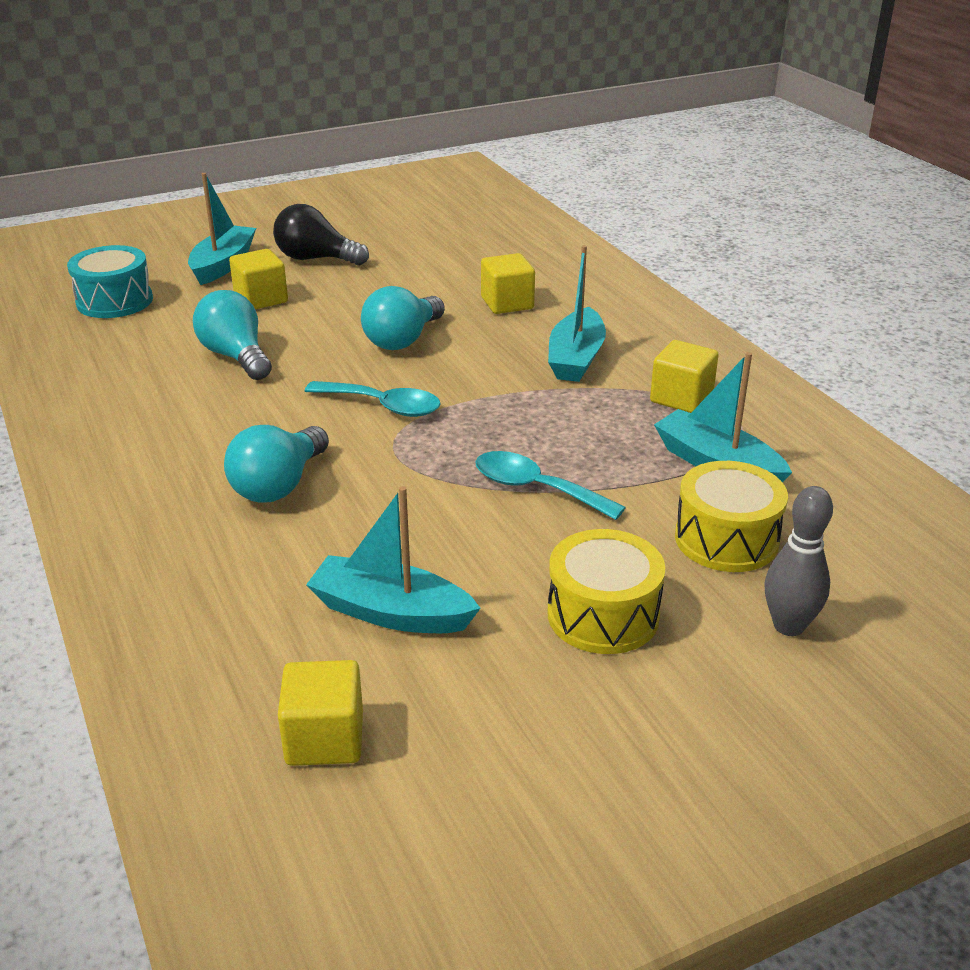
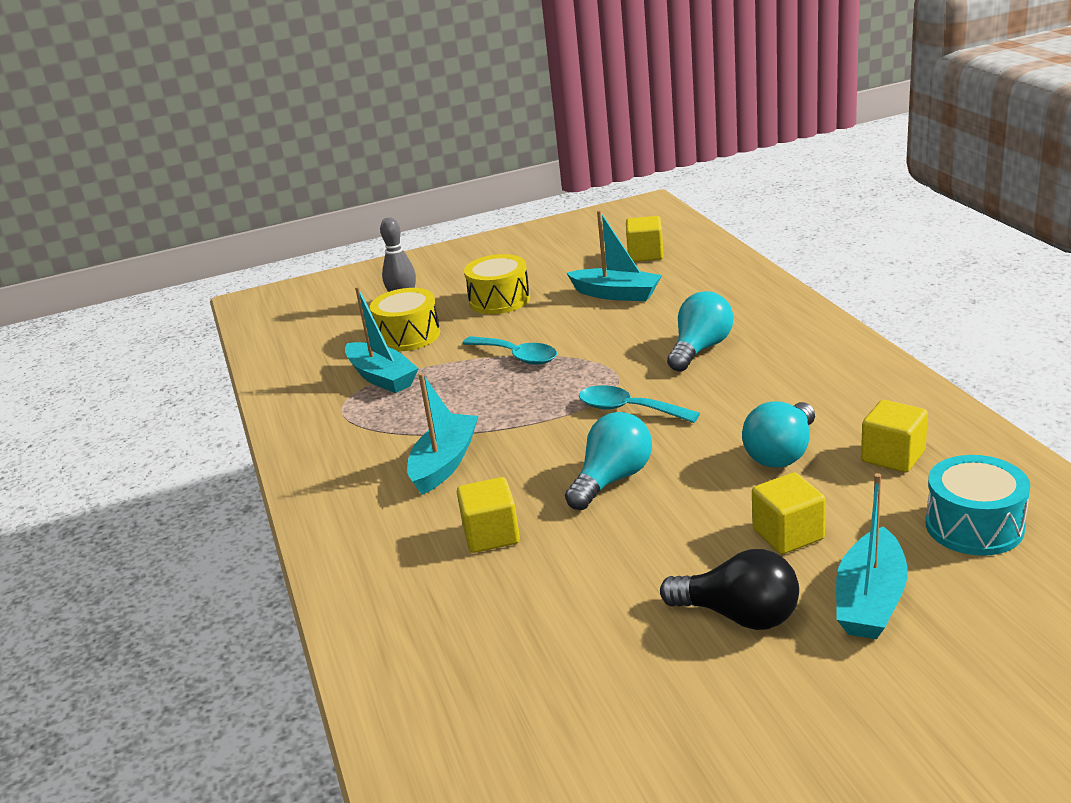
camera: 170 degrees left, 5 degrees down
(236, 356) = (782, 453): turquoise light bulb -> turquoise light bulb turned 60 degrees clockwise
(681, 398) = (373, 427): yellow cube -> yellow cube (893, 456)

